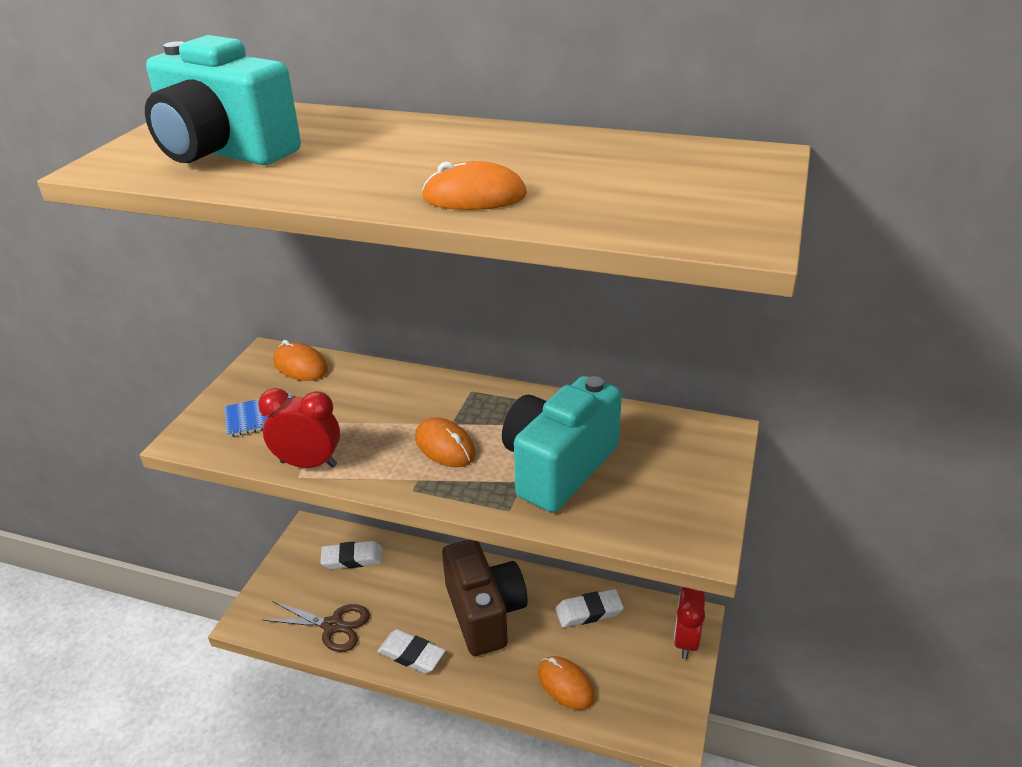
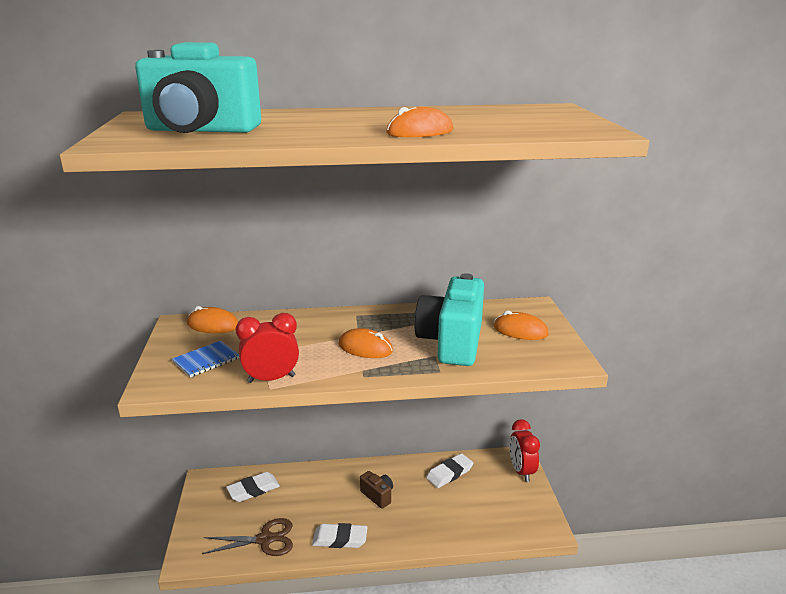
camera: 25 degrees left, 10 degrees down
(484, 613) = (378, 496): brown camera -> brown camera, size x0.45
(565, 685) = (462, 522): orange mouse -> orange mouse (520, 331)

